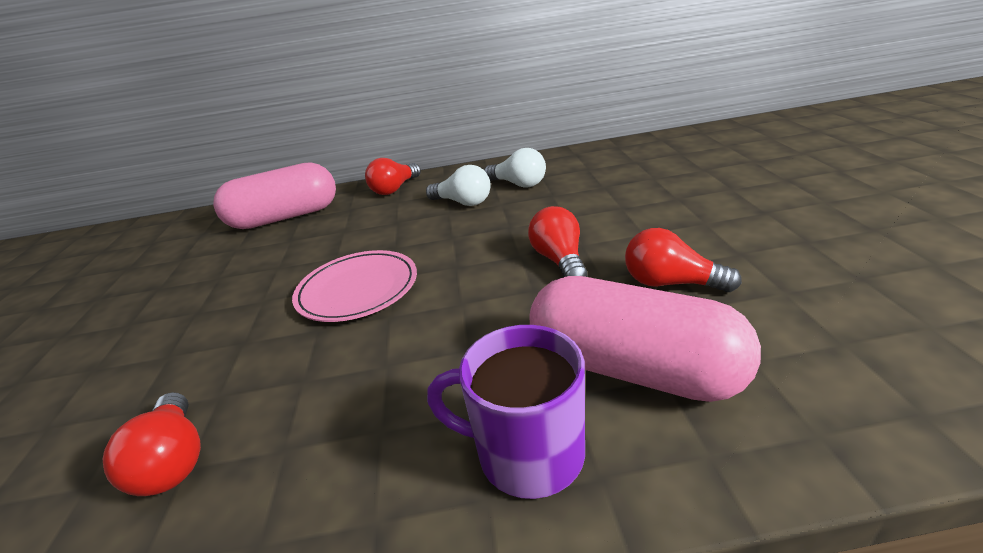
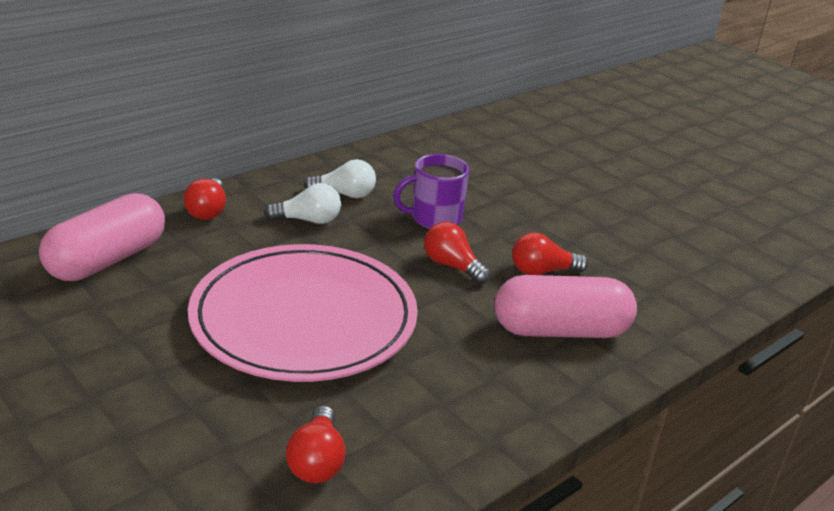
camera: 40 degrees left, 0 degrees up
(174, 461) = (317, 461): red light bulb -> red light bulb turned 60 degrees clockwise
(358, 289) = (304, 319): pink plate -> pink plate, size x1.97
(527, 453) = (540, 388): purple mug -> purple mug (434, 218)

